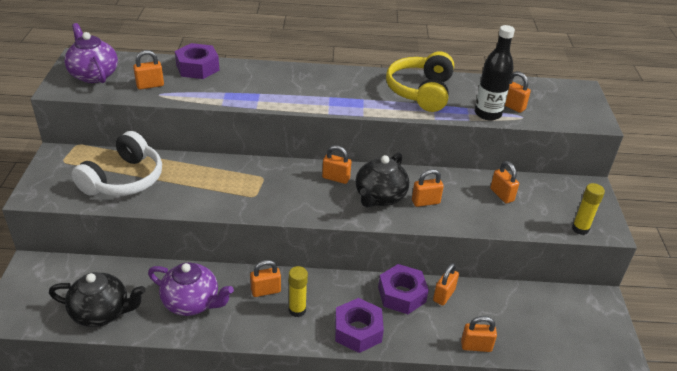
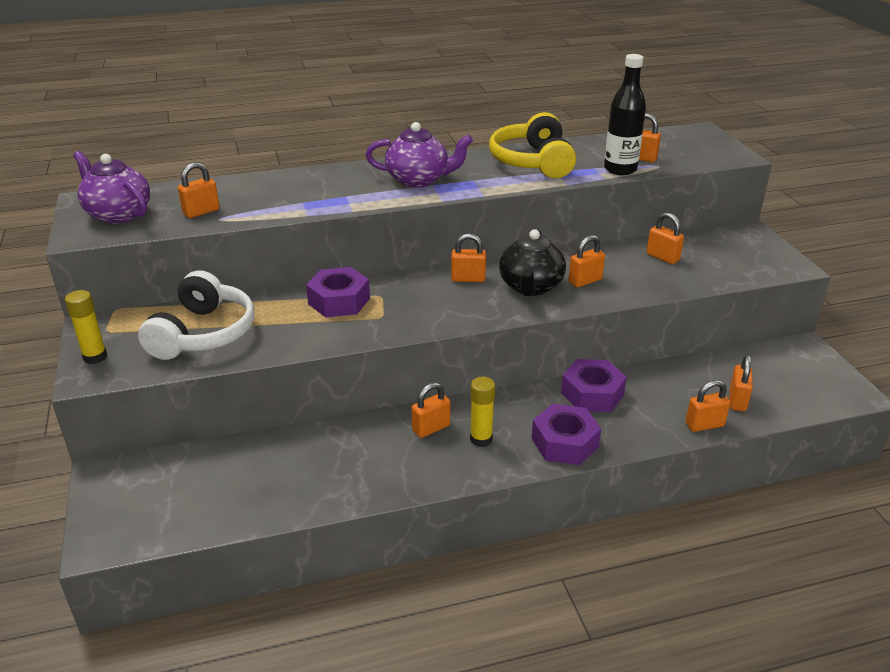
camera: 15 degrees left, 5 degrees down
(101, 312) = (233, 503): black teapot -> none
(192, 302) = (346, 463): purple teapot -> purple teapot (418, 180)
(197, 68) = (251, 184): purple nut -> purple nut (339, 301)
(444, 295) = (639, 383): orange padlock -> orange padlock (737, 400)
(580, 229) = (764, 271): yellow glue stick -> yellow glue stick (95, 357)

